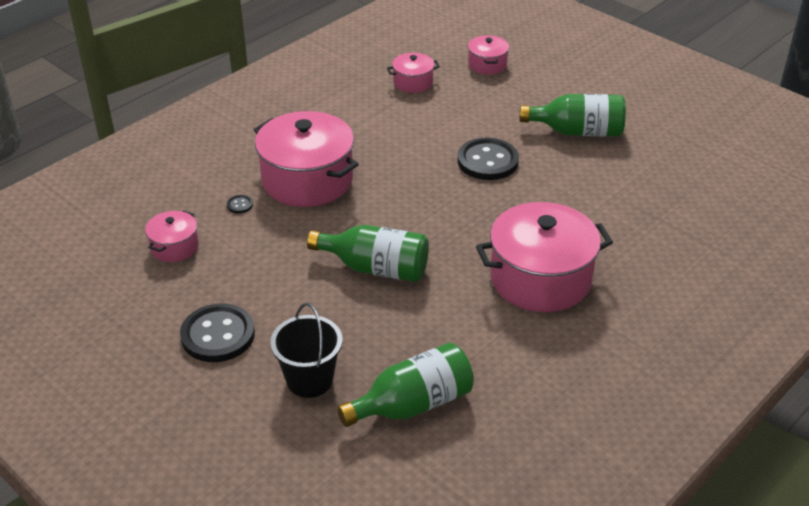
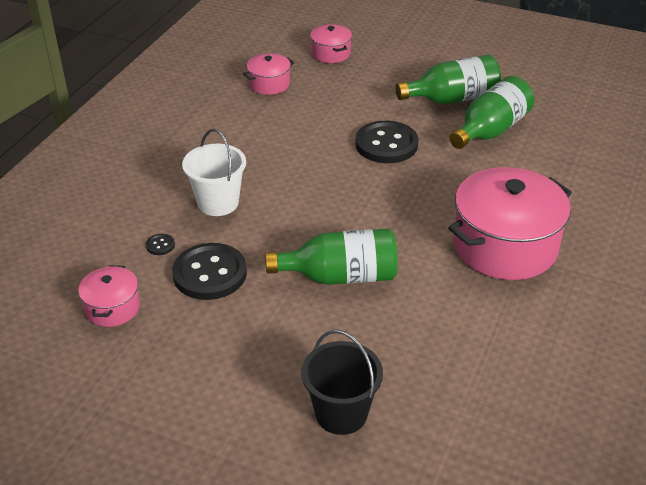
camera: 20 degrees left, 0 degrees up
(218, 335) = (214, 392): black button -> black button (210, 274)
(307, 180) = (218, 203): pink pot -> white bucket
(412, 404) = (461, 408): green bottle -> green bottle (490, 130)

